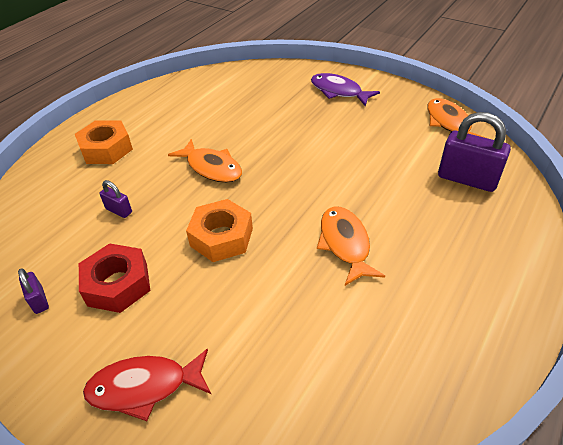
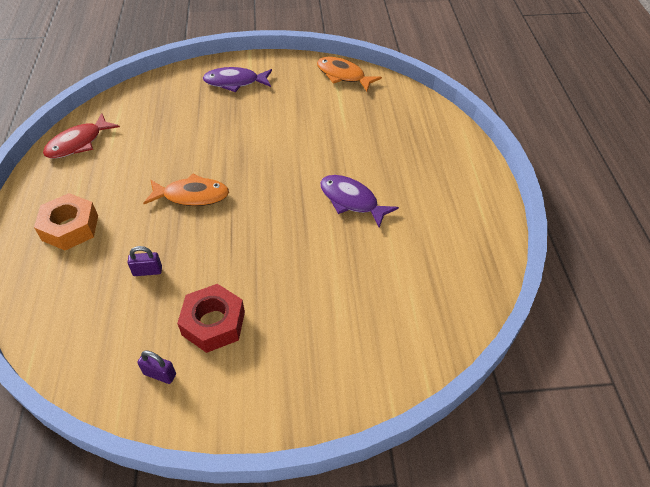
camera: 40 degrees left, 5 degrees up
(144, 387) = (310, 371): red fish -> red fish (78, 143)
(221, 237) = (258, 244): orange nut -> none
(345, 244) = (351, 201): orange fish -> purple fish
(467, 179) = (390, 114): purple padlock -> none

